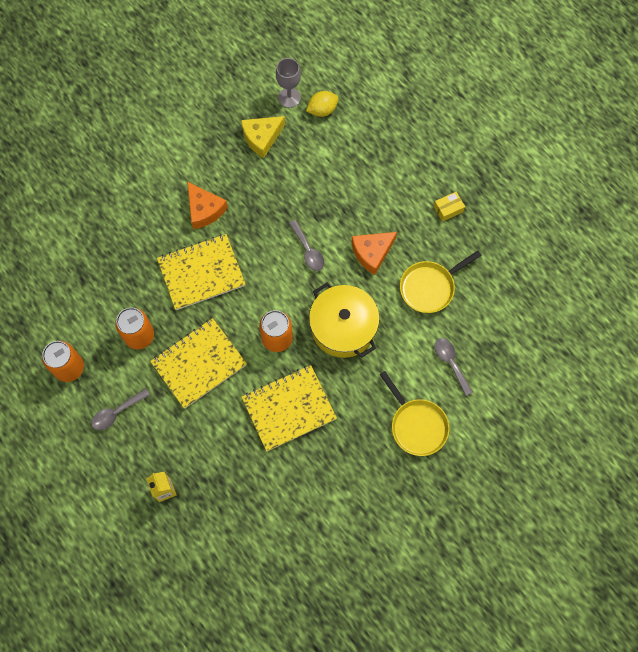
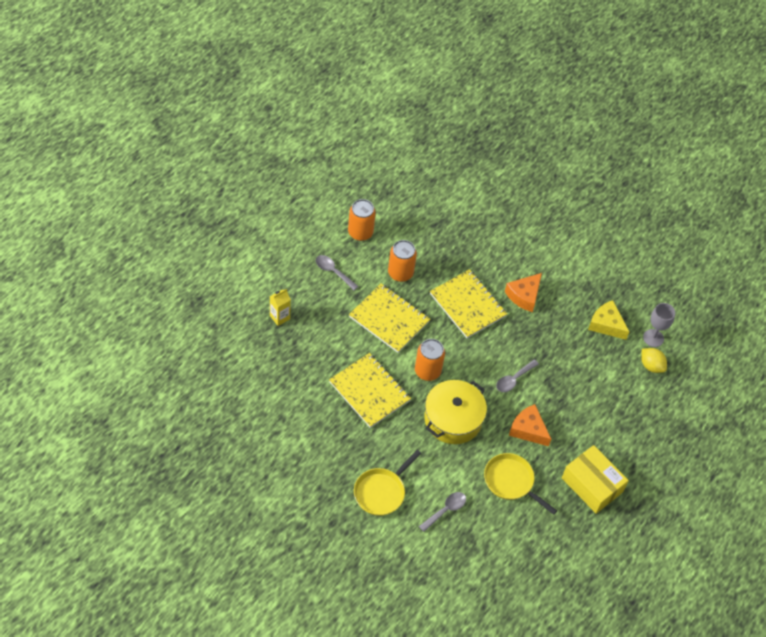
camera: 70 degrees right, 15 degrees down
(448, 209) = (592, 485): yellow box -> yellow box, size x2.18

